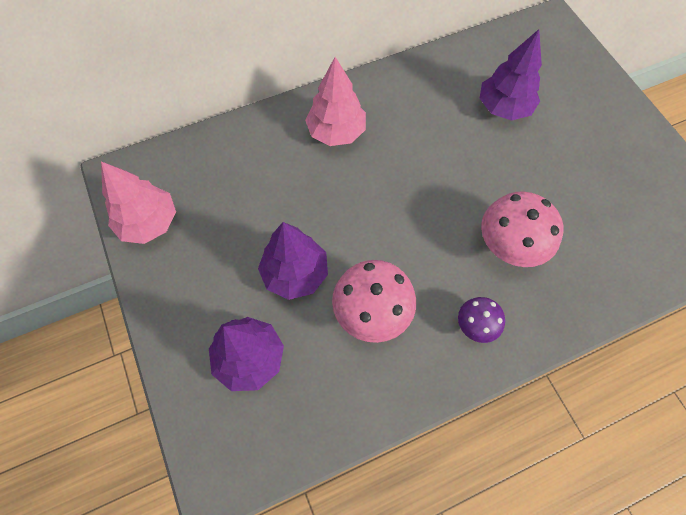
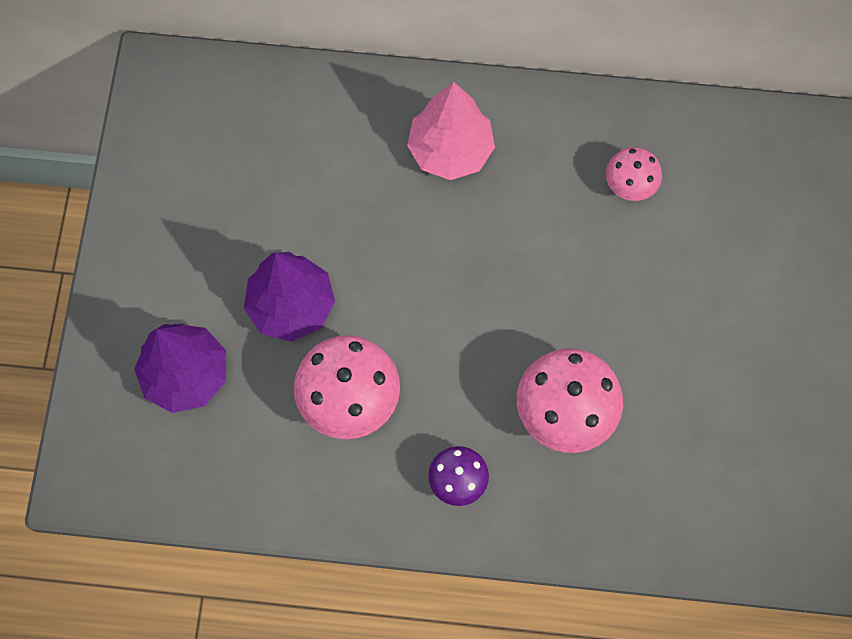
camera: 30 degrees right, 5 degrees up
(149, 223) = (161, 153): pink tree -> none
(452, 101) = (629, 186): none -> pink mushroom
(504, 108) = (692, 230): purple tree -> none

